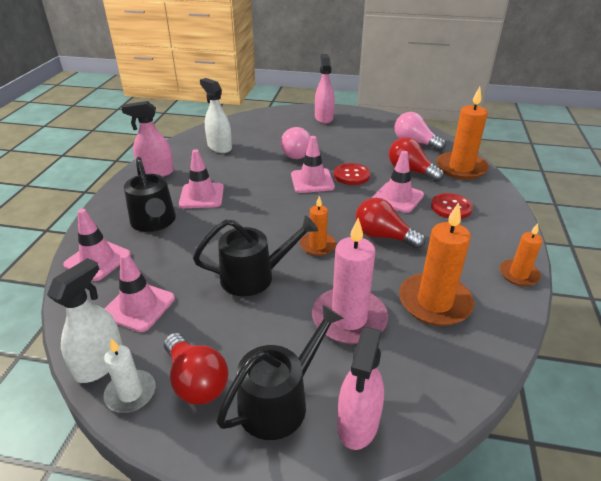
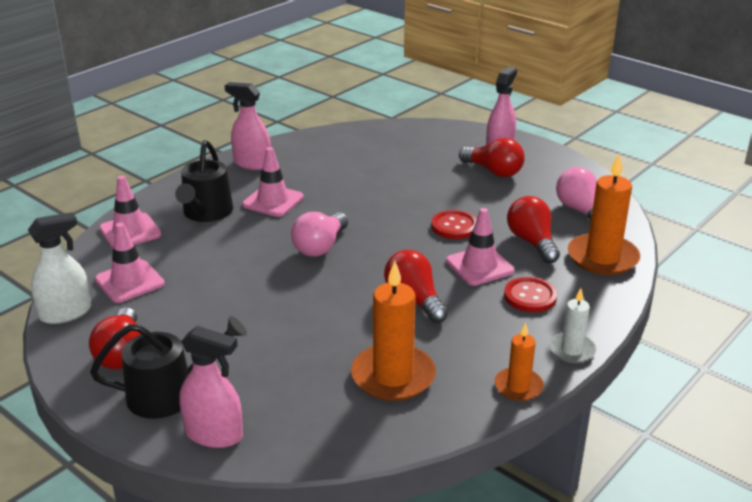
camera: 30 degrees right, 5 degrees down
(130, 393) = (69, 342): white candle -> white candle (571, 350)
(219, 147) = (341, 153): white spray bottle -> none
(254, 276) = (247, 292): black watering can -> none
(296, 153) = (419, 183): pink light bulb -> pink light bulb (320, 247)
(312, 181) = (402, 219): pink traffic cone -> none
(317, 246) = (336, 285): orange candle -> none
(336, 132) = (494, 171): none -> red light bulb
(349, 319) = (294, 358): pink candle -> none
(358, 423) = (214, 434): pink spray bottle -> pink spray bottle turned 120 degrees counterclockwise

